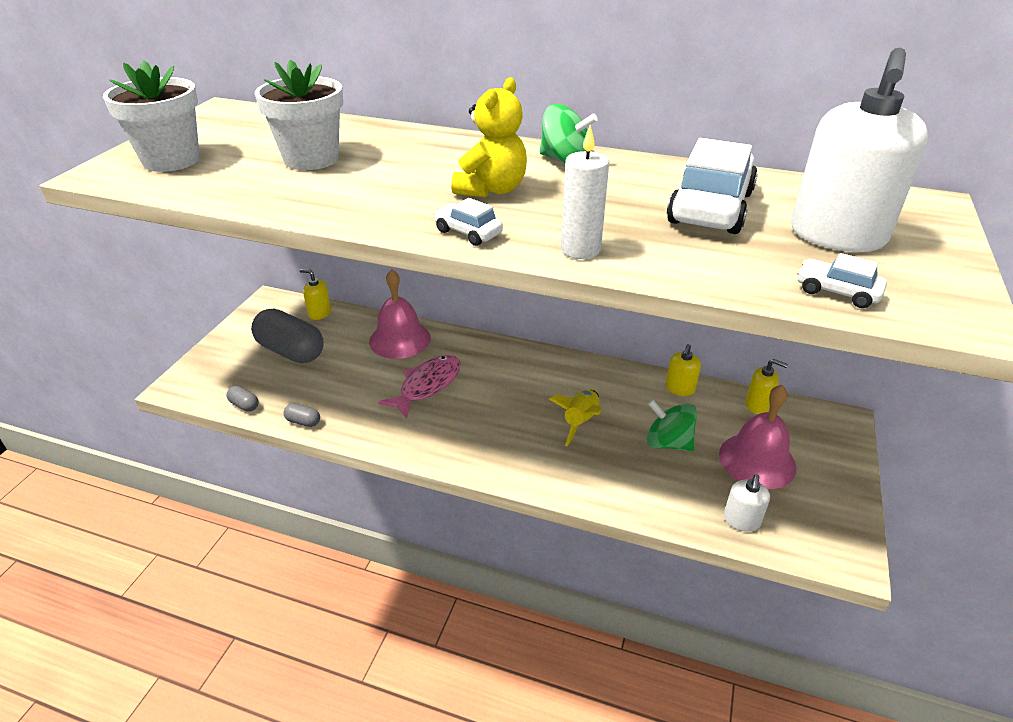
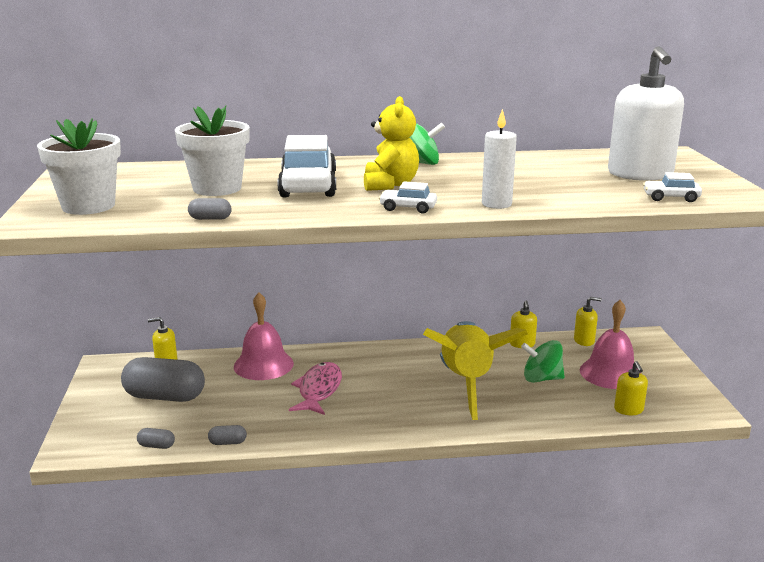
camera: 25 degrees left, 15 degrees down
(252, 203) = (210, 218): none -> grey capsule
(580, 422) = (466, 382): yellow rocket -> yellow rocket, size x2.15
(710, 208) = (549, 173): white car -> white car (308, 186)
(741, 520) = (628, 410): white soap dispenser -> yellow soap dispenser

